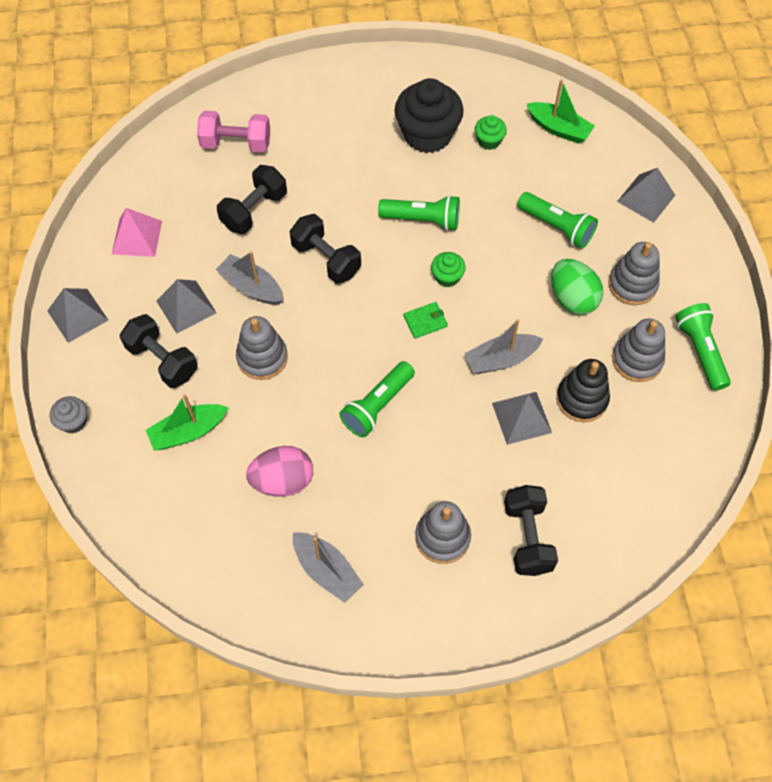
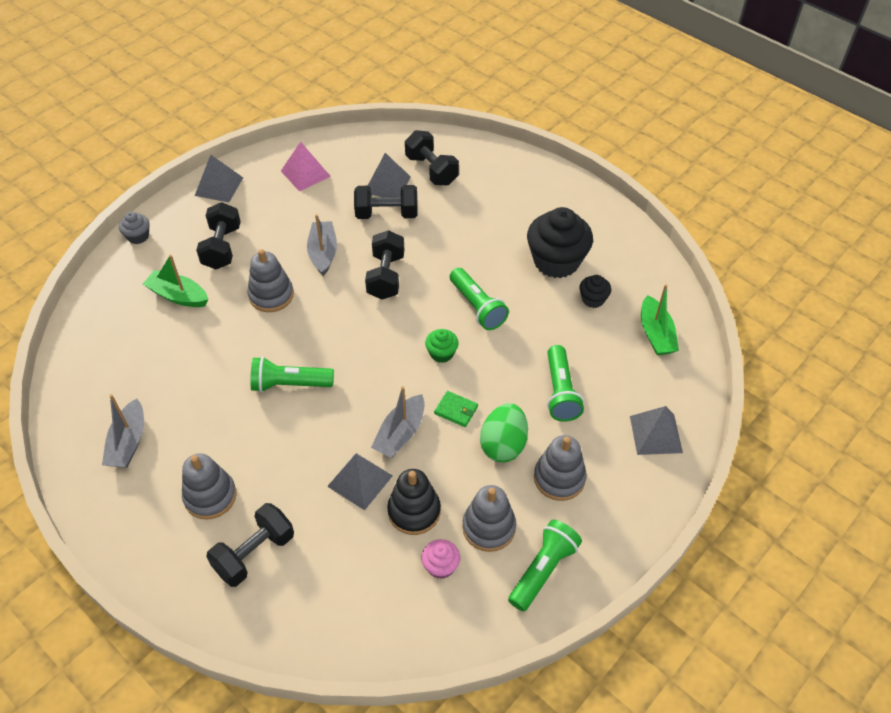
camera: 50 degrees right, 10 degrees down
(186, 306) = (275, 231): grey pyramid -> grey pyramid (387, 184)
(236, 143) = (431, 170): pink dumbbell -> black dumbbell
(283, 481) = (181, 370): pink egg -> none
(425, 321) = (389, 365): green wallet -> green wallet (456, 410)
(489, 141) = (593, 299): green cupcake -> black cupcake
(501, 359) = (400, 433): grey boat -> grey boat turned 90 degrees counterclockwise
(644, 414) = (440, 566): none -> pink cupcake

